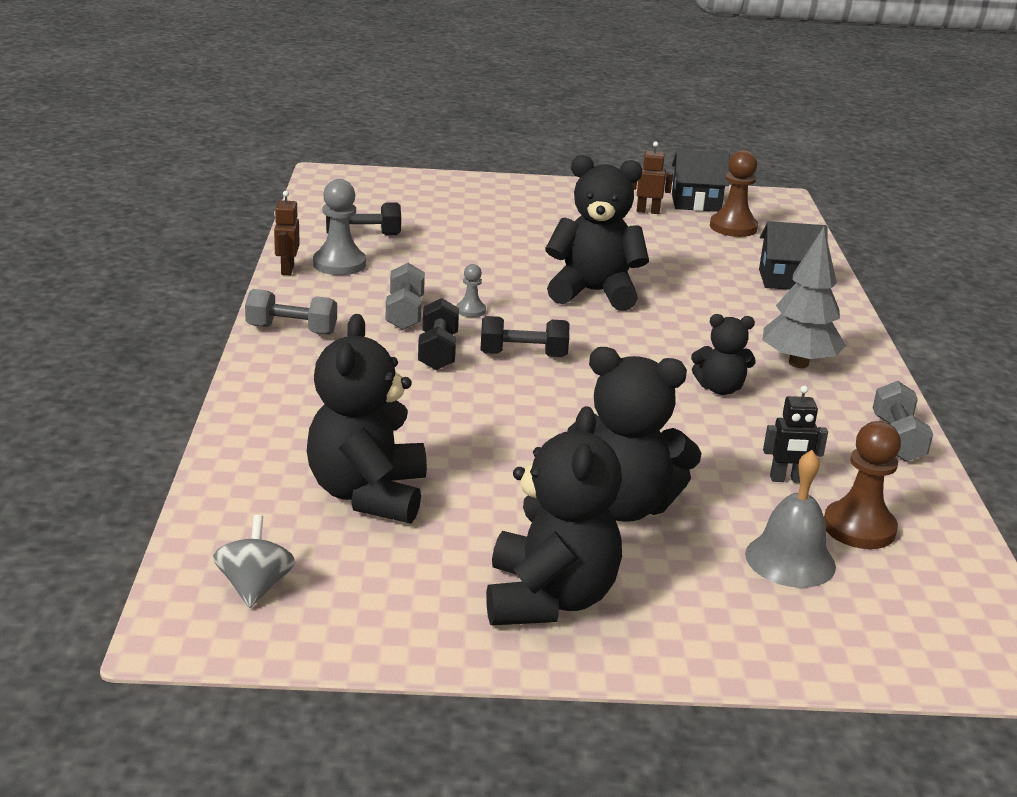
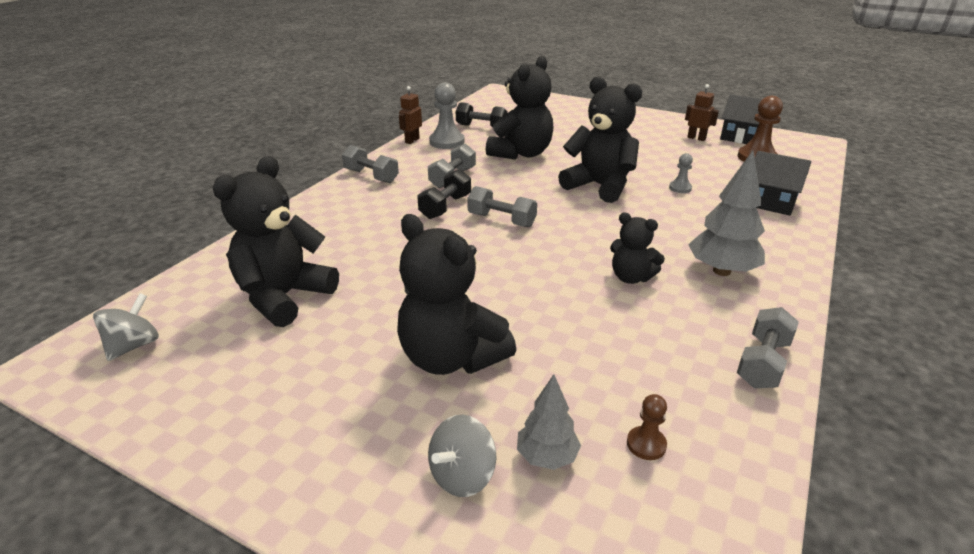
camera: 30 degrees right, 5 degrees up
(470, 310) = (498, 184): grey pawn -> grey pawn (680, 188)
(523, 355) = (501, 220): black dumbbell -> grey dumbbell
(549, 599) = (305, 424): black teddy bear -> black teddy bear (521, 153)
(735, 594) = (462, 475): none -> grey spinning top
(787, 479) = (617, 373): black robot -> none
(790, 560) = (547, 457): grey bell -> grey tree
(859, 528) = (646, 444): brown pawn -> brown pawn, size x0.53

